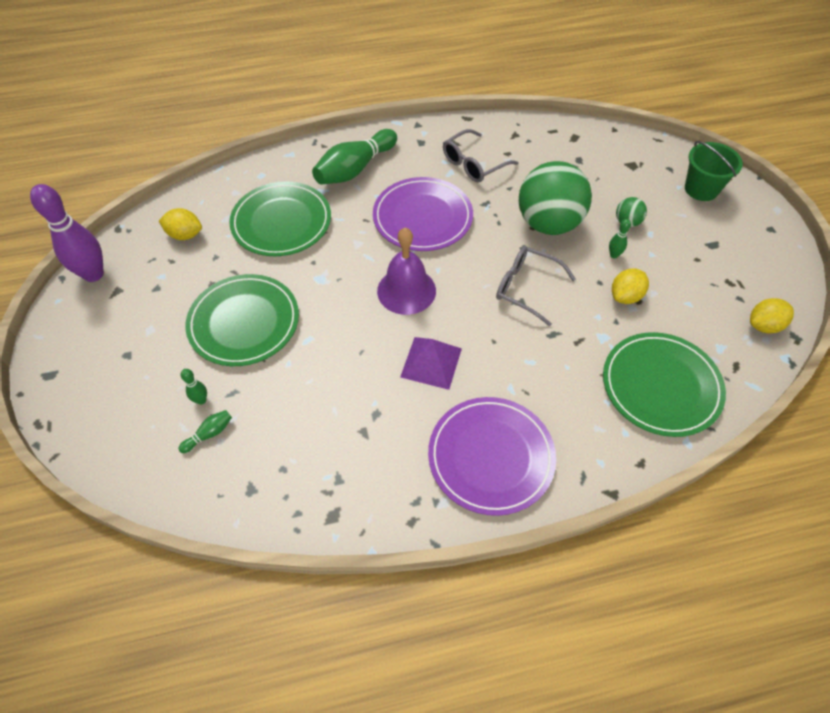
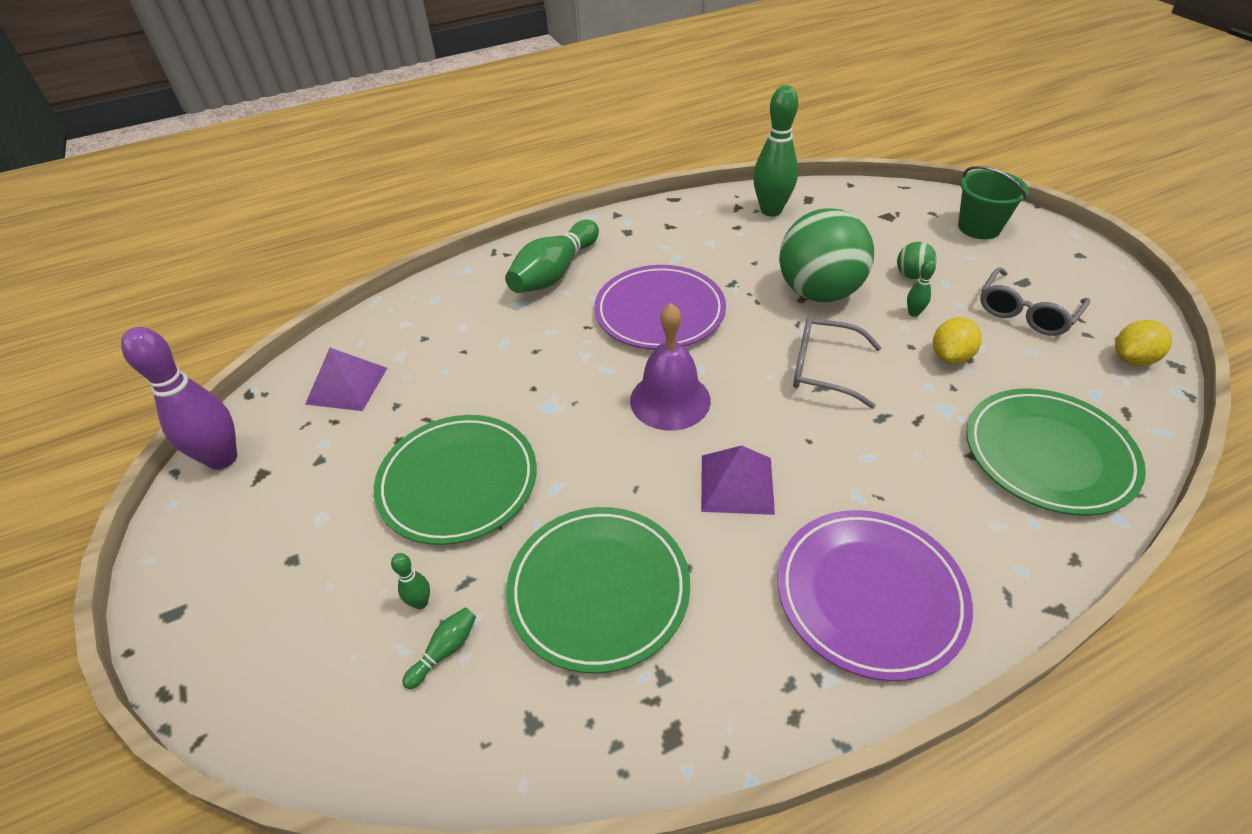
camera: 10 degrees left, 10 degrees down
(185, 235) = (347, 385): yellow lemon -> purple pyramid
(281, 222) = (476, 348): green plate -> green plate (599, 590)
(473, 164) = (700, 244): grey glasses -> grey glasses (1026, 312)
(540, 143) = (771, 210): none -> green bowling pin

